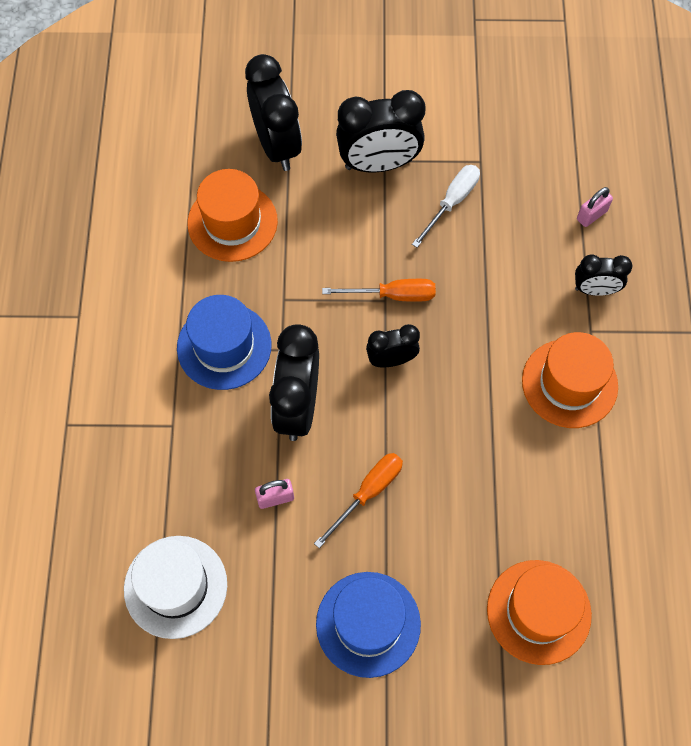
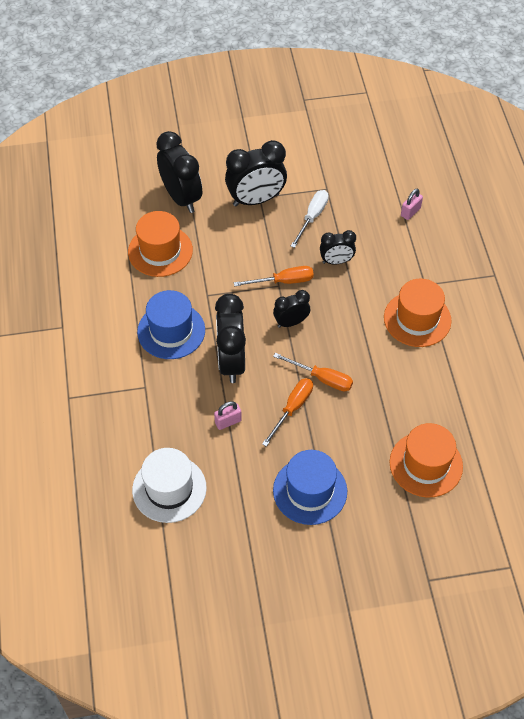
camera: 10 degrees left, 10 degrees down
(417, 453) = (322, 378): none -> orange screwdriver
(595, 290) = (422, 258): black clock -> black clock (336, 261)

